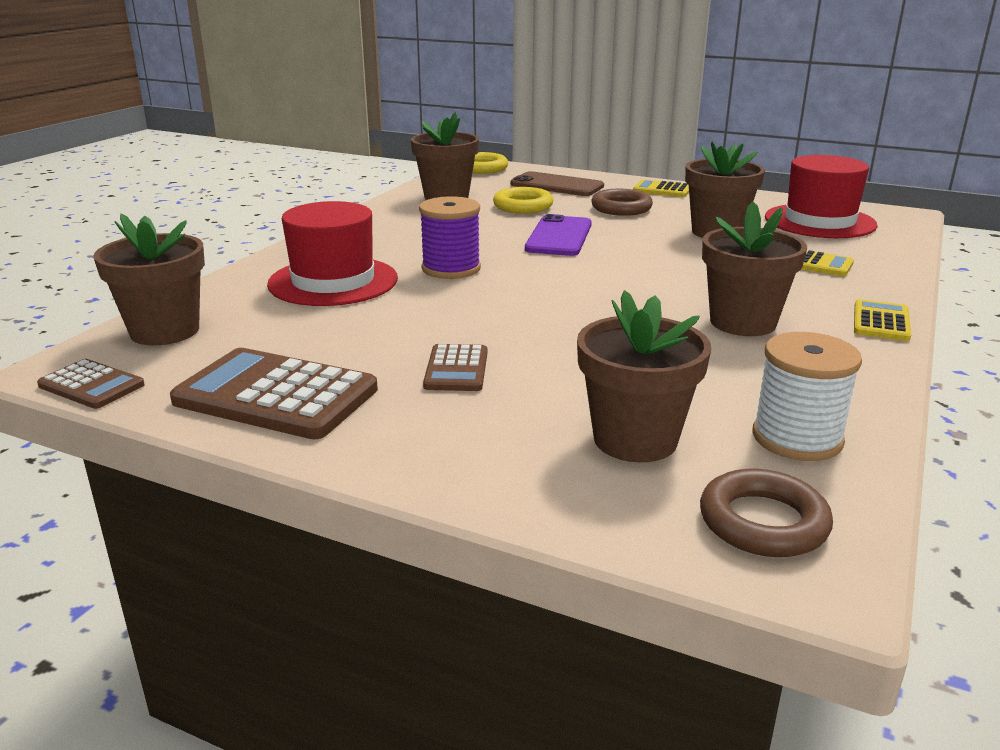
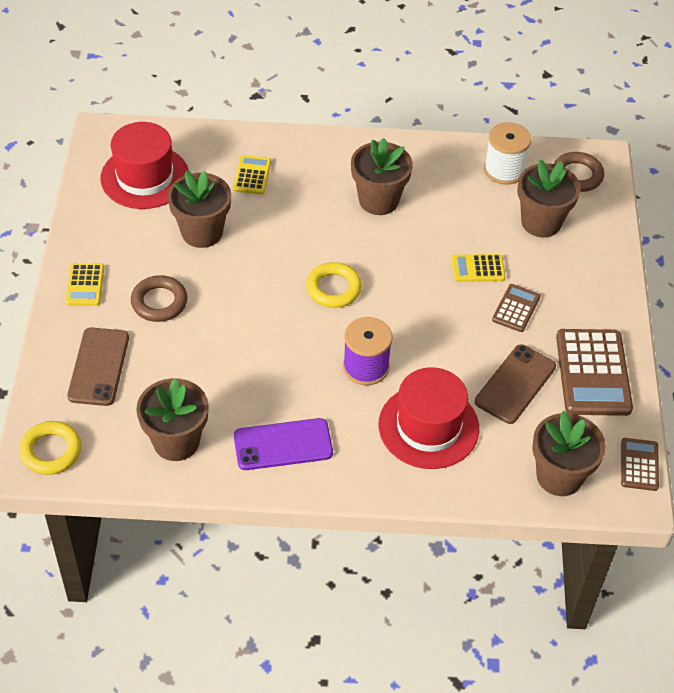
camera: 115 degrees left, 25 degrees up
(328, 338) = (515, 384): none -> brown phone
(456, 369) = (516, 308): brown calculator -> brown calculator turned 45 degrees counterclockwise
(523, 206) = (183, 372): yellow ring -> yellow ring (333, 288)
(559, 237) = (259, 324): purple phone -> purple phone (283, 444)
(881, 322) = (344, 144): yellow calculator -> yellow calculator (478, 268)

